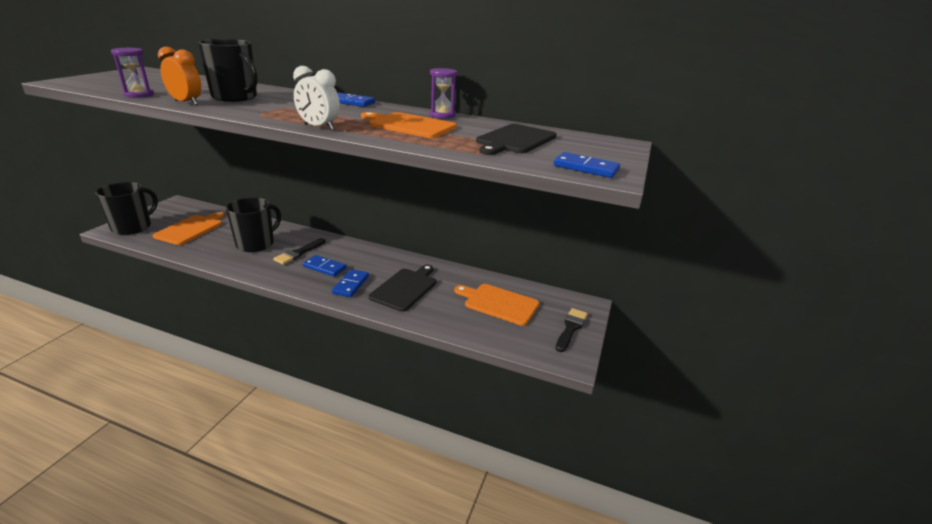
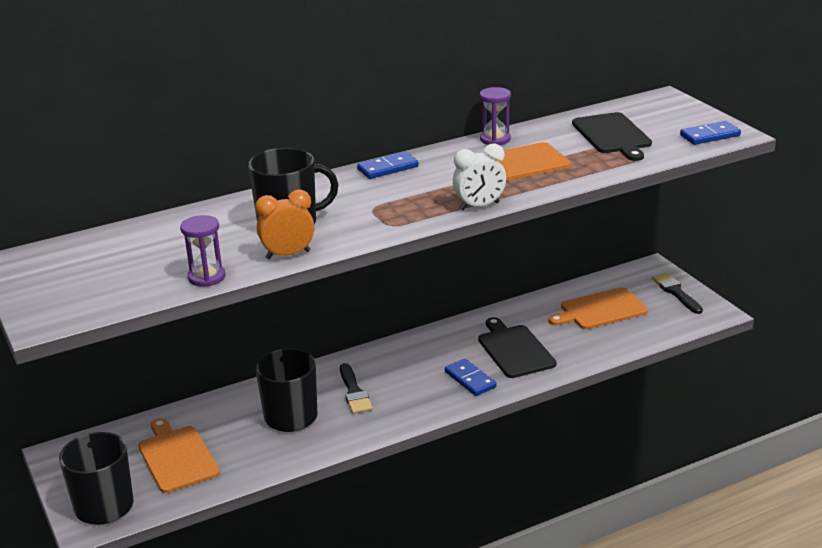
camera: 45 degrees left, 0 degrees up
(324, 267) = (411, 385): blue domino -> none

